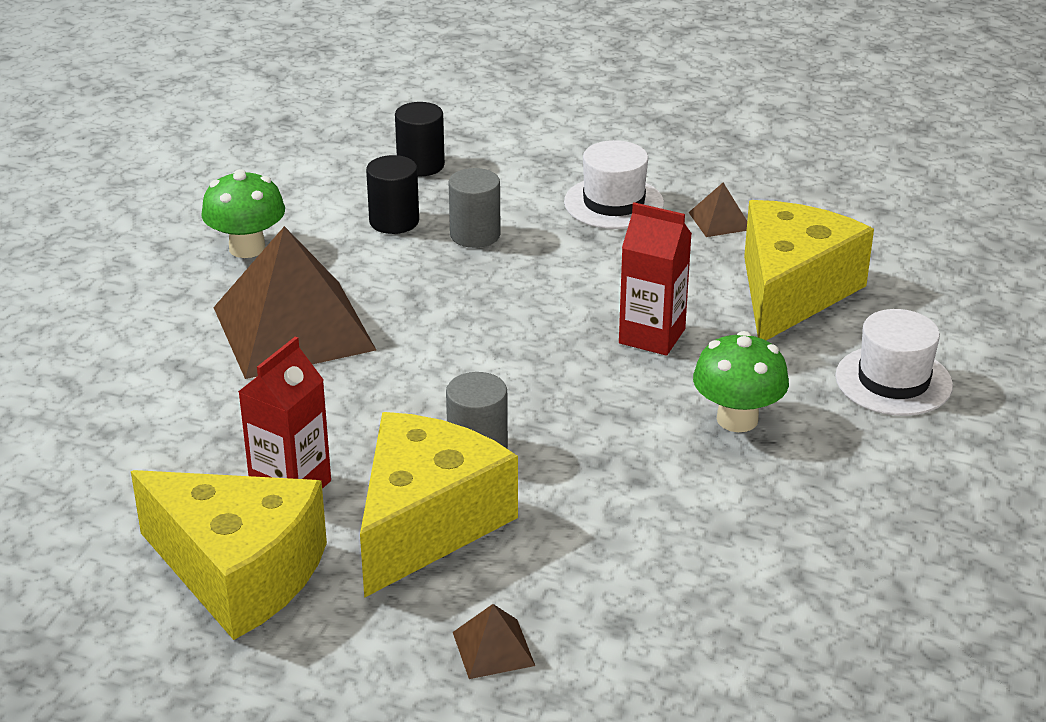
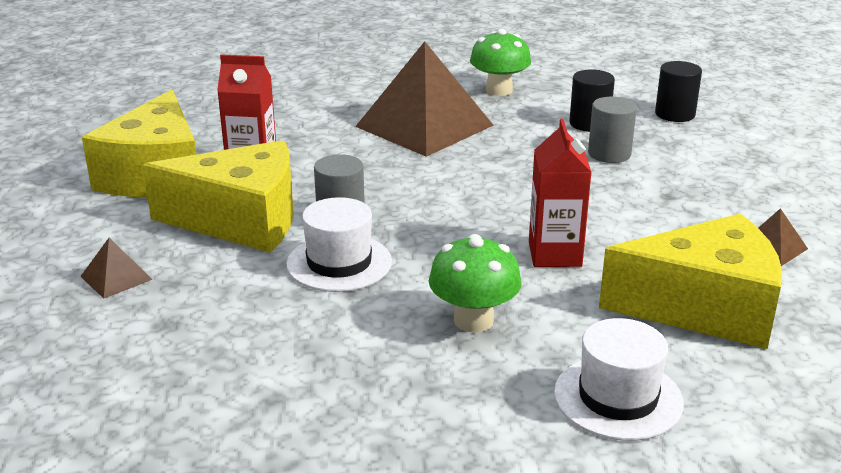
camera: 65 degrees right, 5 degrees down
(614, 203) = (730, 195): white hat -> white hat (339, 263)

